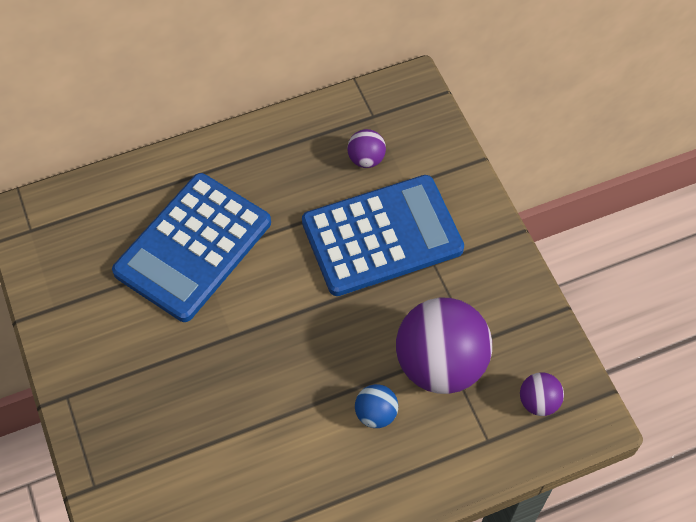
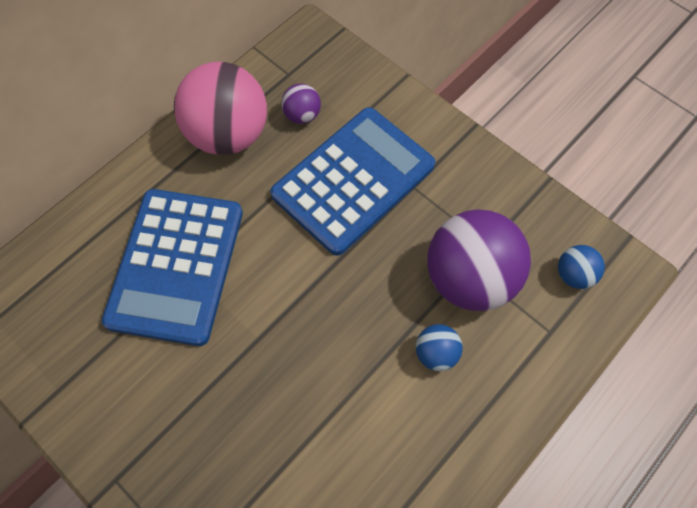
camera: 25 degrees left, 5 degrees up
(292, 151) = (228, 134): none -> pink ball
(538, 402) = (574, 275): purple ball -> blue ball

